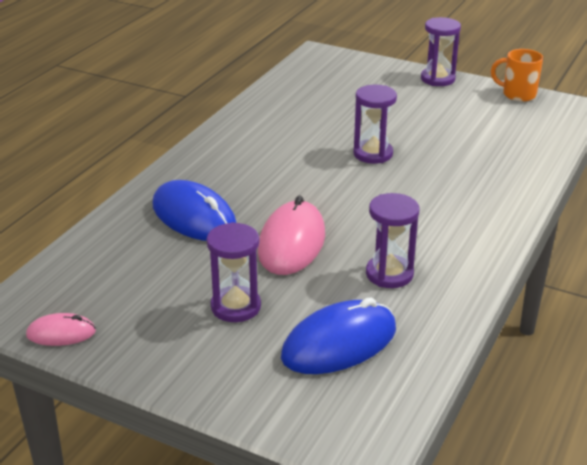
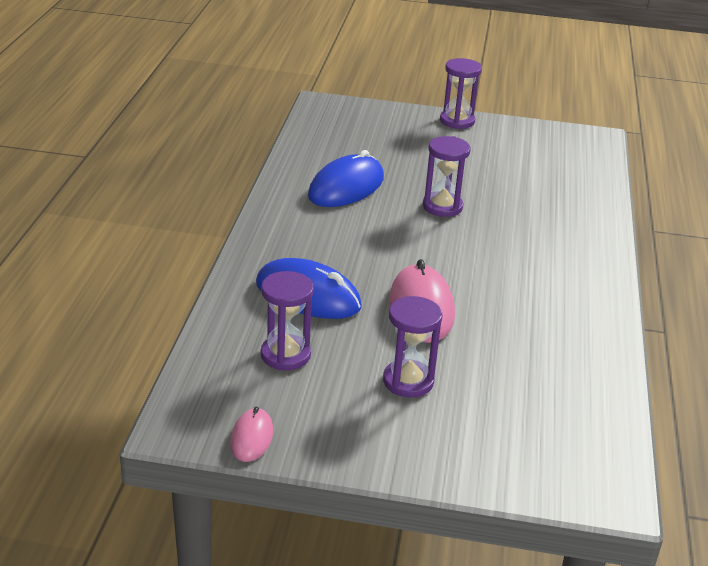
camera: 20 degrees left, 0 degrees up
(61, 333) = (251, 437): pink mouse -> pink mouse turned 60 degrees counterclockwise
(339, 343) = (526, 400): blue mouse -> blue mouse (346, 187)
(389, 274) = (530, 326): purple hourglass -> purple hourglass (285, 355)
(517, 94) = (540, 130): orange mug -> none

